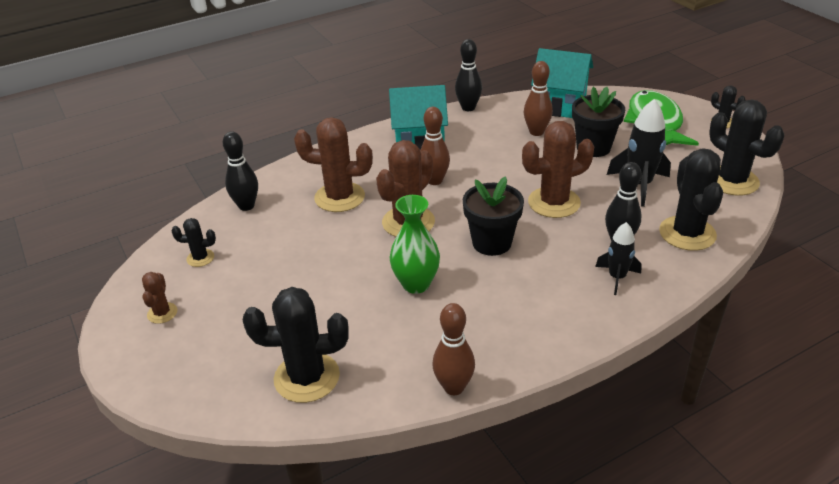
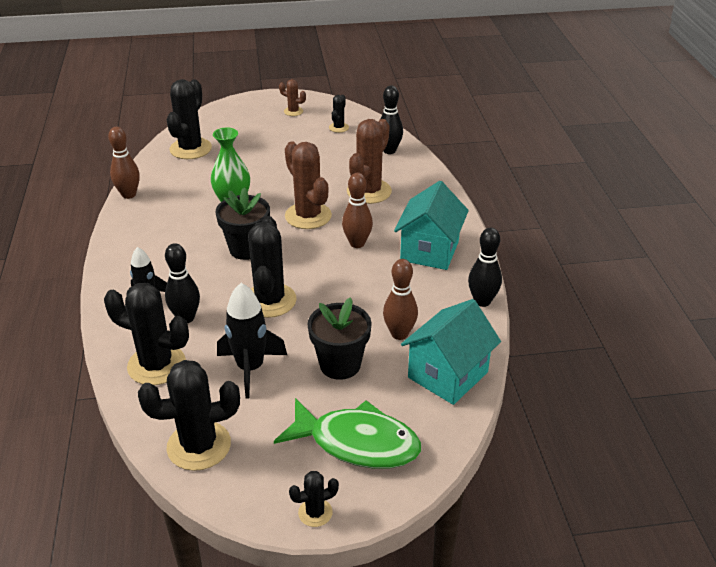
camera: 110 degrees right, 0 degrees up
(554, 202) = (270, 300): brown cactus -> black cactus

